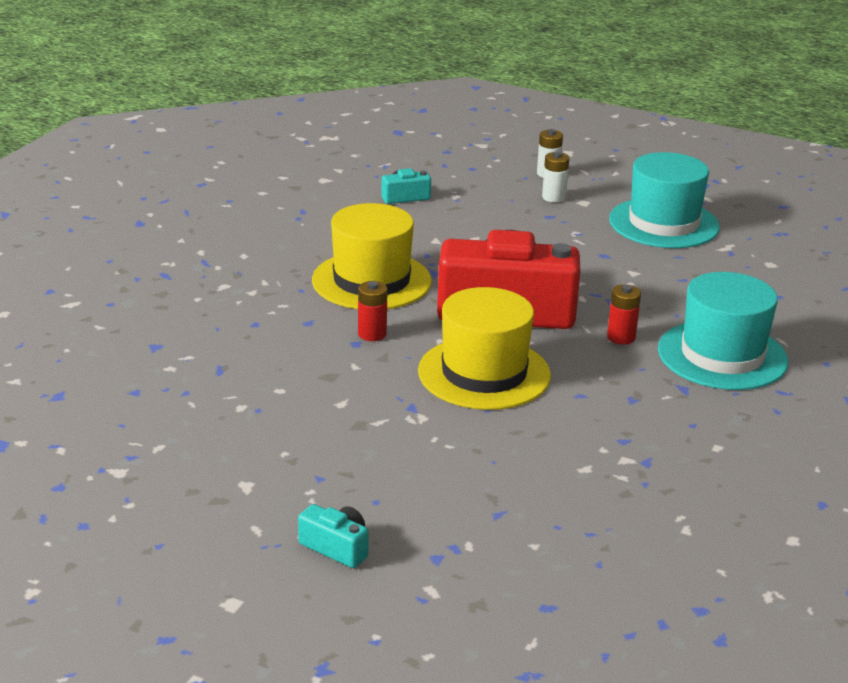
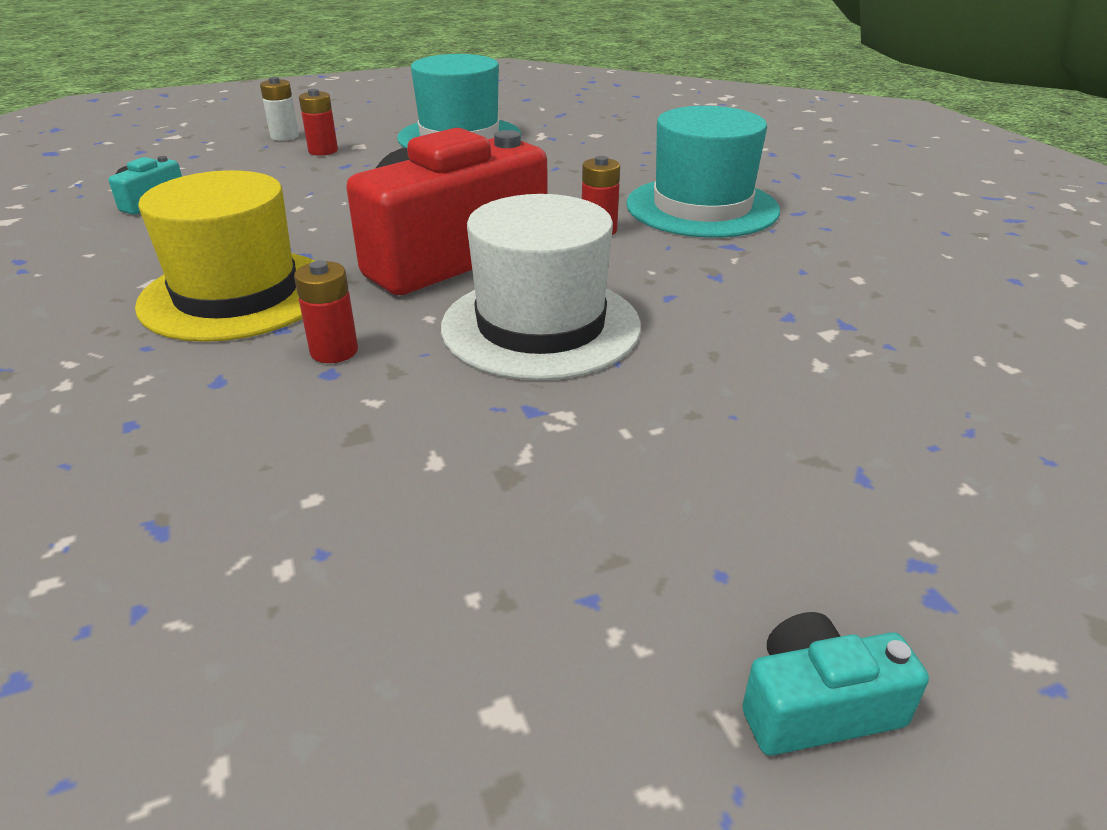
camera: 45 degrees left, 5 degrees up
(484, 373) = (541, 326): yellow hat -> white hat
(553, 197) = (323, 151): white battery -> red battery

